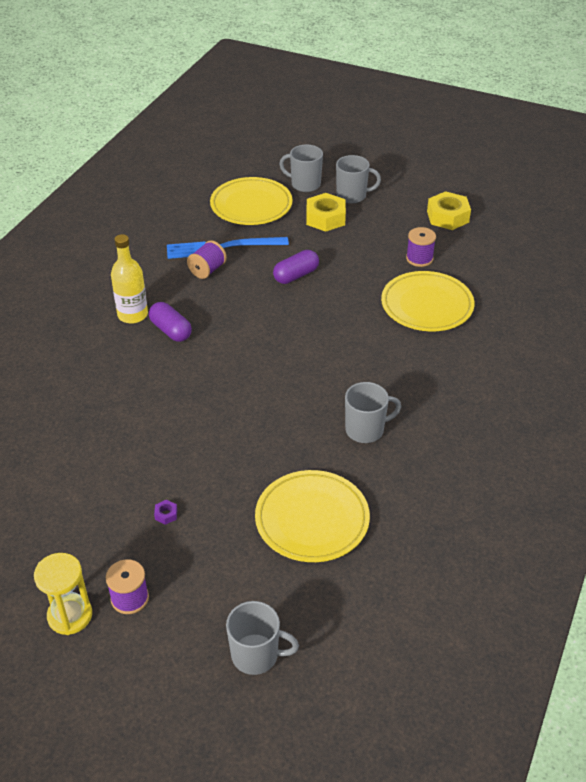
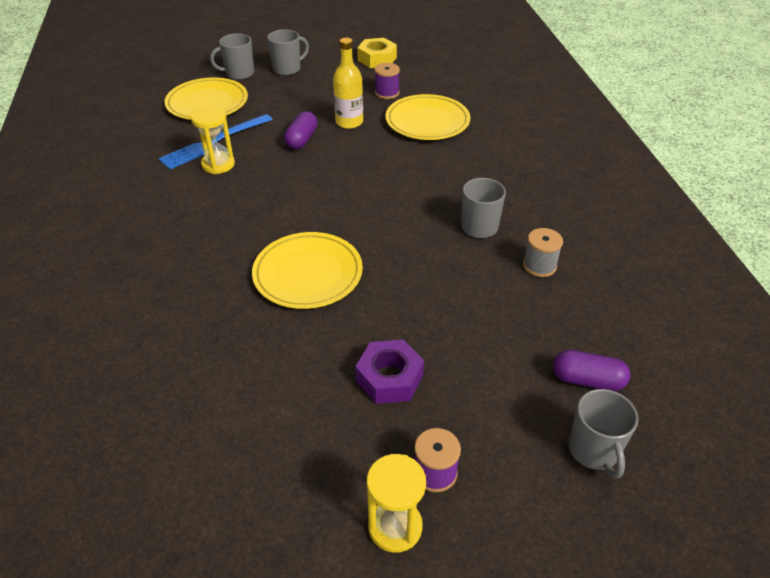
camera: 35 degrees left, 0 degrees up
(132, 315) = (181, 227): yellow bottle -> yellow bottle (349, 122)
(166, 514) = (389, 378): purple nut -> purple nut, size x2.44
(171, 330) = (233, 224): purple capsule -> purple capsule (587, 380)
(207, 270) = (218, 164): purple spool -> yellow hourglass
(256, 655) = (594, 451): grey mug -> grey mug turned 105 degrees clockwise
(312, 519) = (514, 314): yellow plate -> yellow plate (308, 274)
(325, 218) = (282, 91): yellow nut -> none
(379, 491) = (539, 266): none -> grey spool

